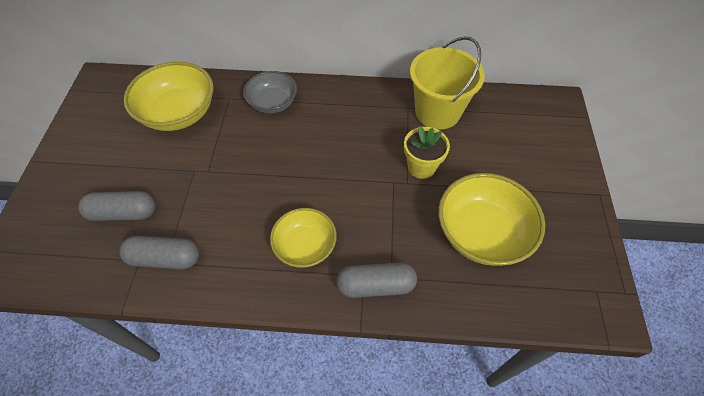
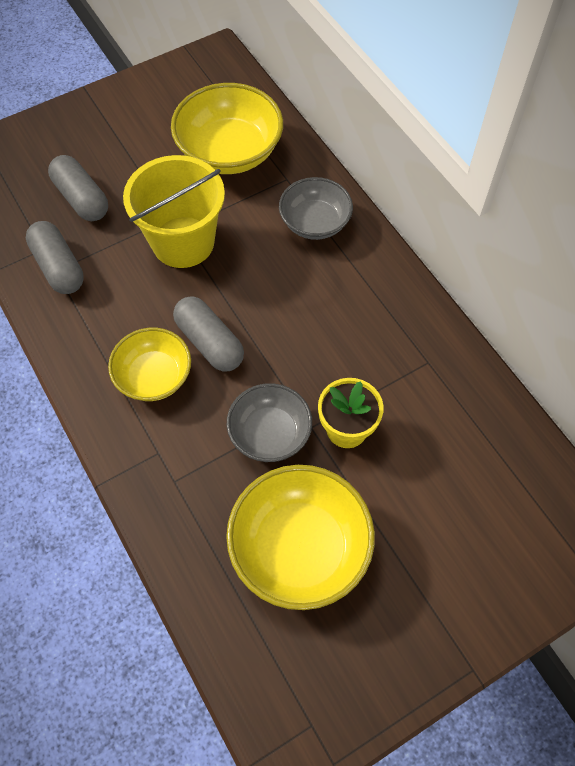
camera: 55 degrees right, 5 degrees up
(376, 285) = (154, 472): grey capsule -> grey capsule (209, 342)
(396, 205) = (270, 433): none -> grey bowl
(437, 112) = (450, 399): yellow bucket -> yellow bucket (183, 242)

